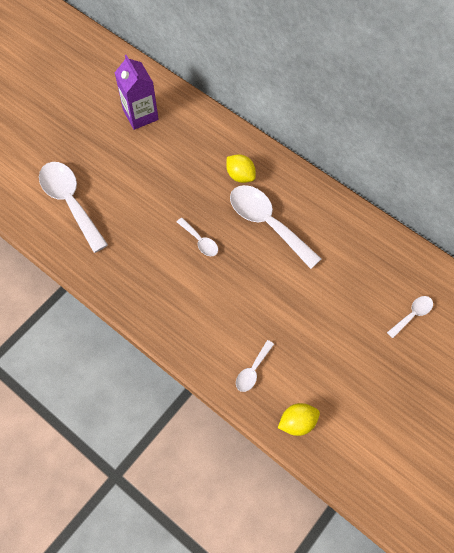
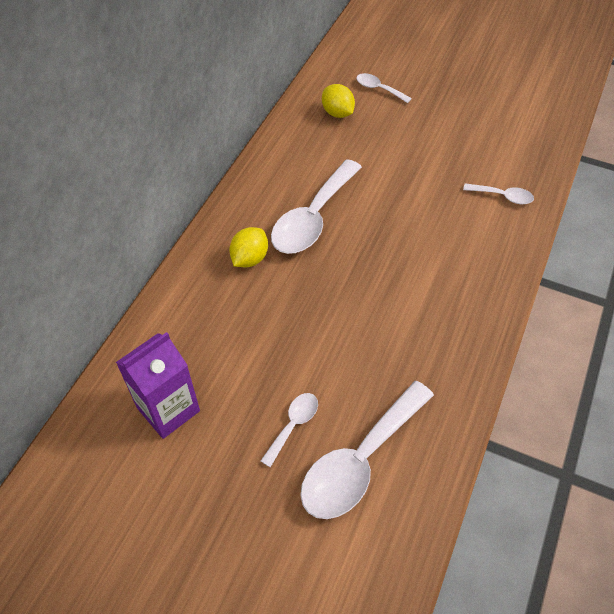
camera: 105 degrees left, 10 degrees down
(200, 241) = (364, 279): white spoon -> white spoon (293, 425)
(297, 422) = (535, 153): yellow lemon -> yellow lemon (337, 113)

